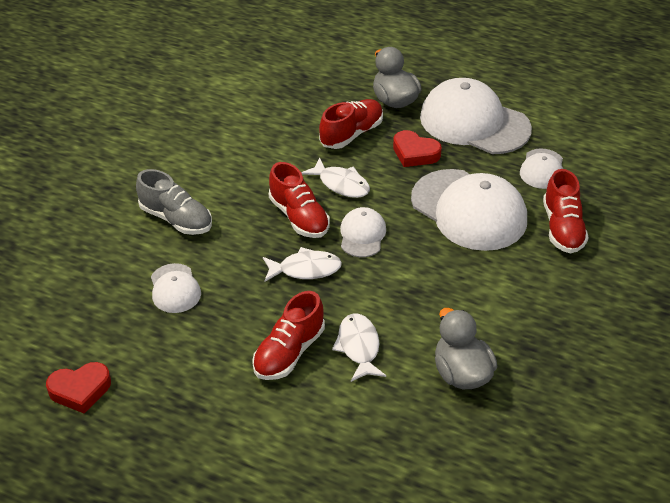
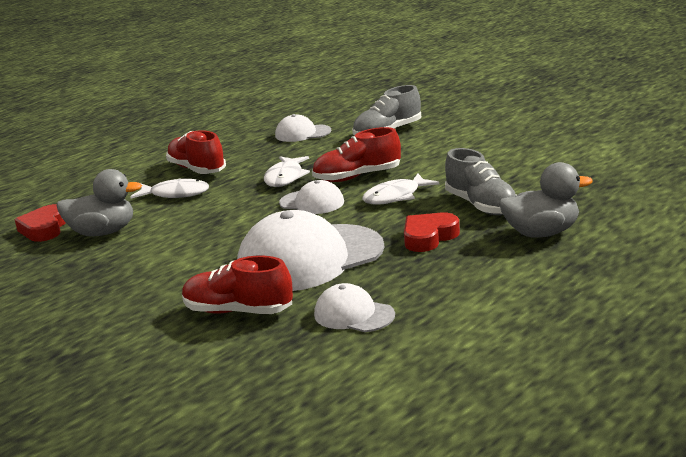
camera: 110 degrees right, 20 degrees down
(80, 390) = (228, 111): red heart -> red heart (44, 229)
(351, 134) = (481, 205): red shoe -> grey shoe
(474, 123) = (475, 280): white cap -> none

